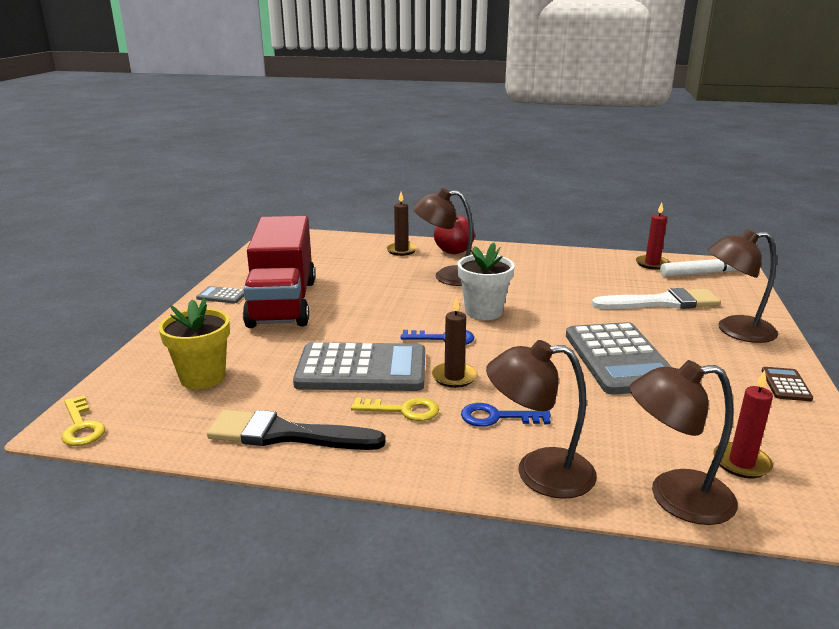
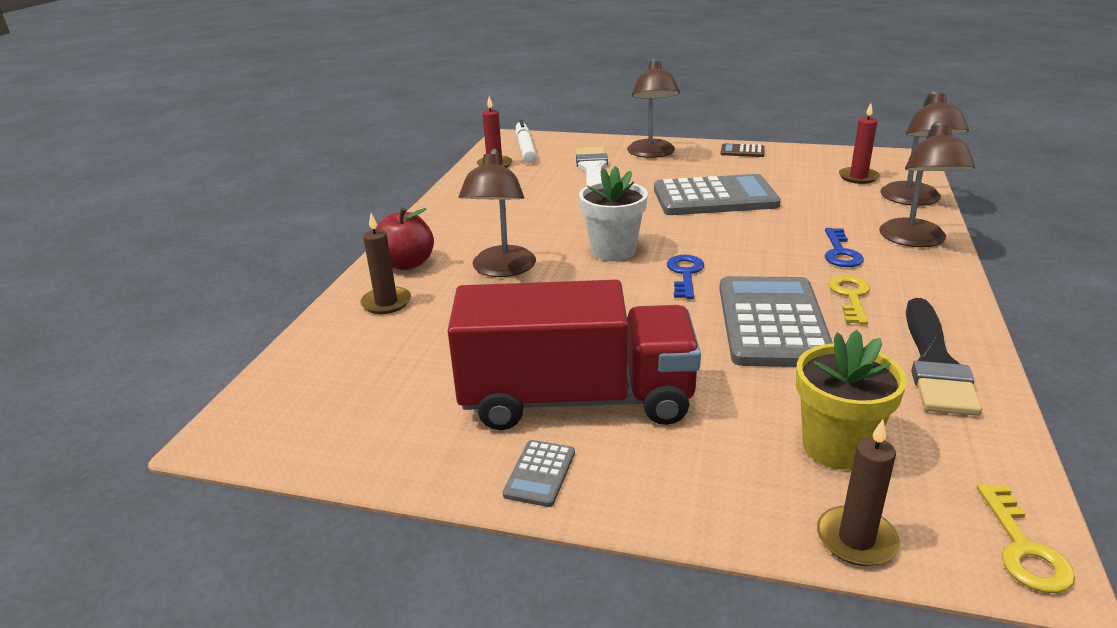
camera: 85 degrees left, 5 degrees up
(81, 426) = (1023, 548): yellow key -> yellow key turned 120 degrees clockwise
(454, 377) = (772, 270): brown candle -> brown candle (856, 539)

